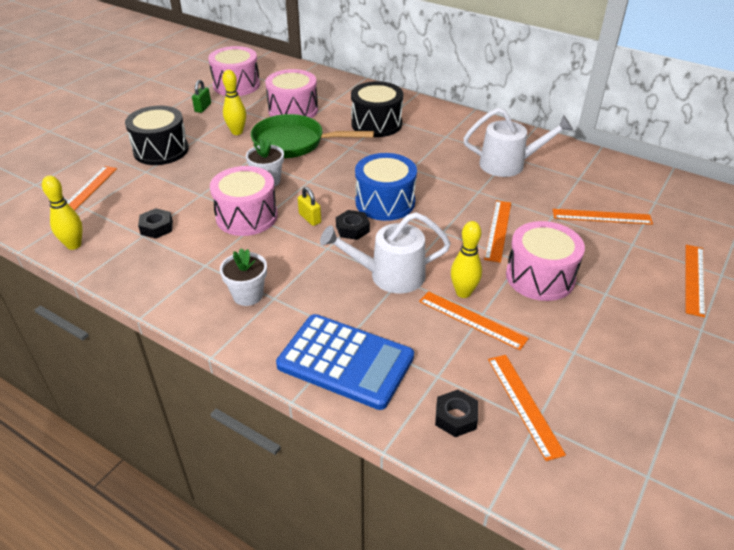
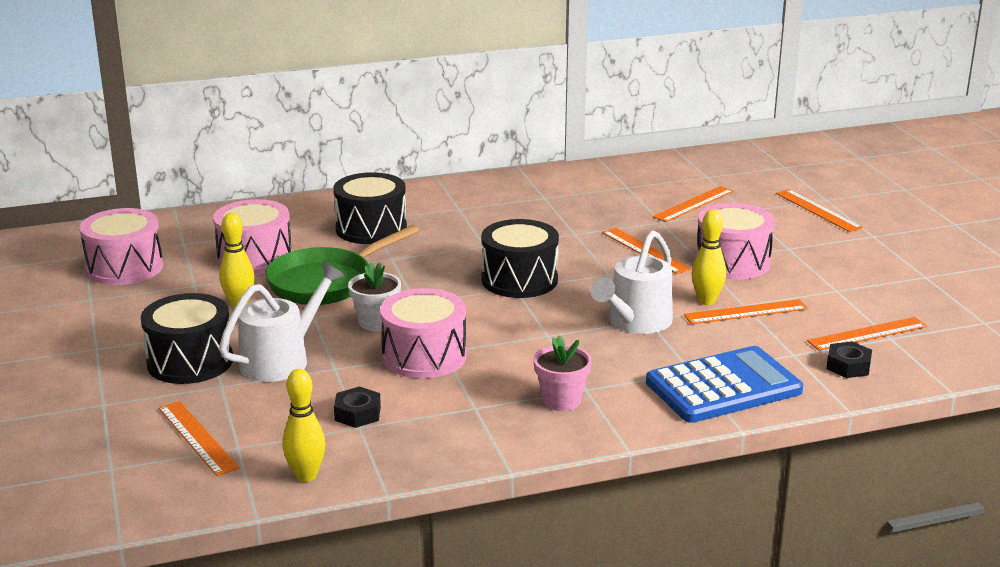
camera: 50 degrees left, 15 degrees down
(203, 108) = (138, 305): green padlock -> none
(248, 295) = (561, 400): white flower pot -> pink flower pot
(310, 218) = (484, 325): yellow padlock -> none
(352, 229) = (537, 311): black nut -> none
(385, 202) = (519, 280): blue drum -> black drum
(509, 164) = (556, 203): white watering can -> white watering can (282, 359)
(524, 404) = (867, 334): orange ruler -> orange ruler turned 45 degrees counterclockwise

